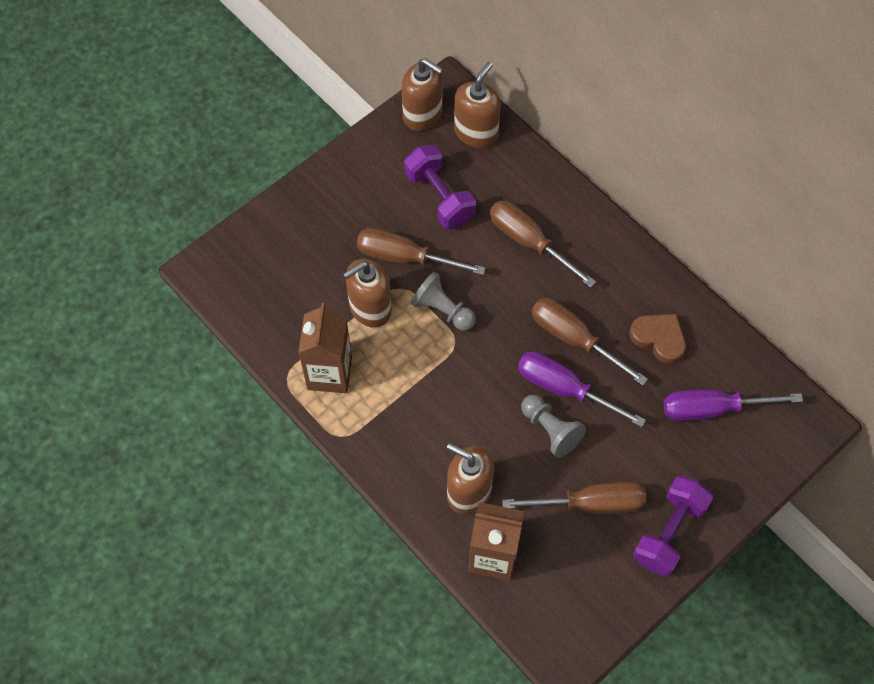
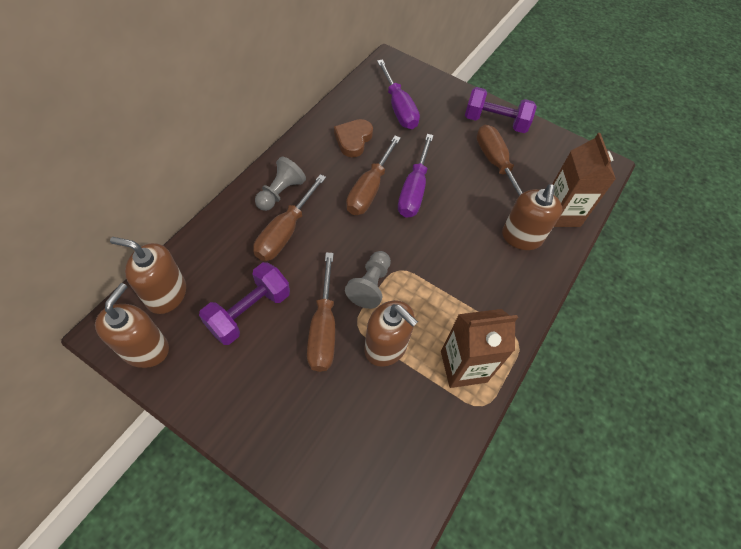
camera: 110 degrees left, 5 degrees down
(550, 430) = (450, 194): grey pawn -> grey pawn (280, 193)

